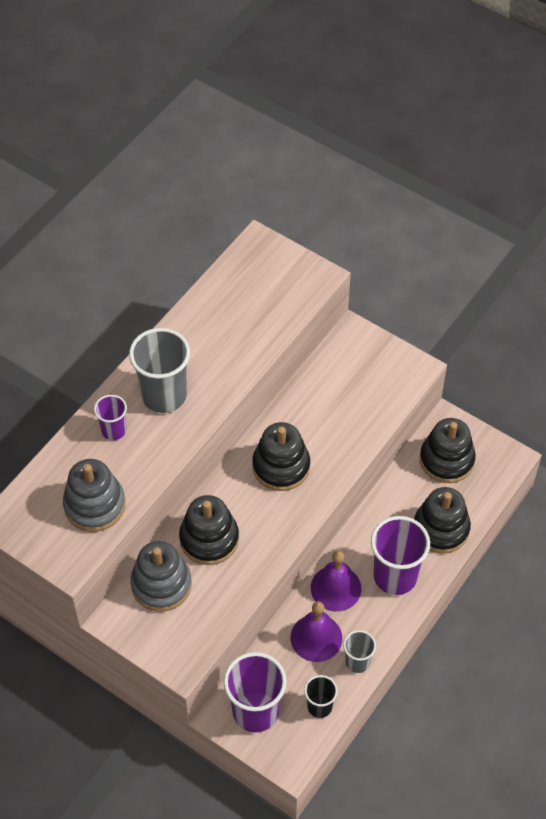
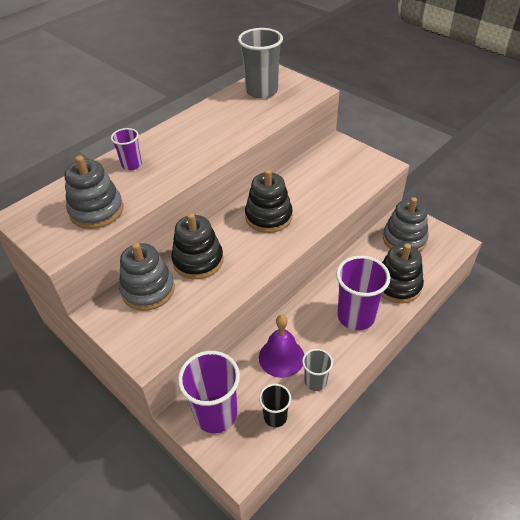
camera: 10 degrees right, 10 degrees down
(164, 395) = (179, 147): grey cup -> grey cup (261, 91)
(335, 588) = (304, 320): purple bell -> none
(446, 460) = (404, 239): black stacking toy -> grey stacking toy

